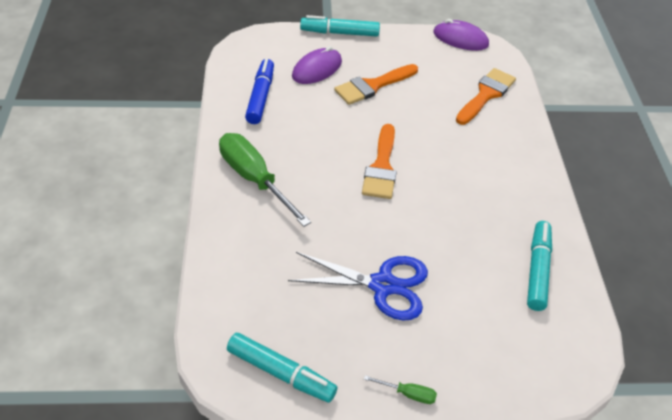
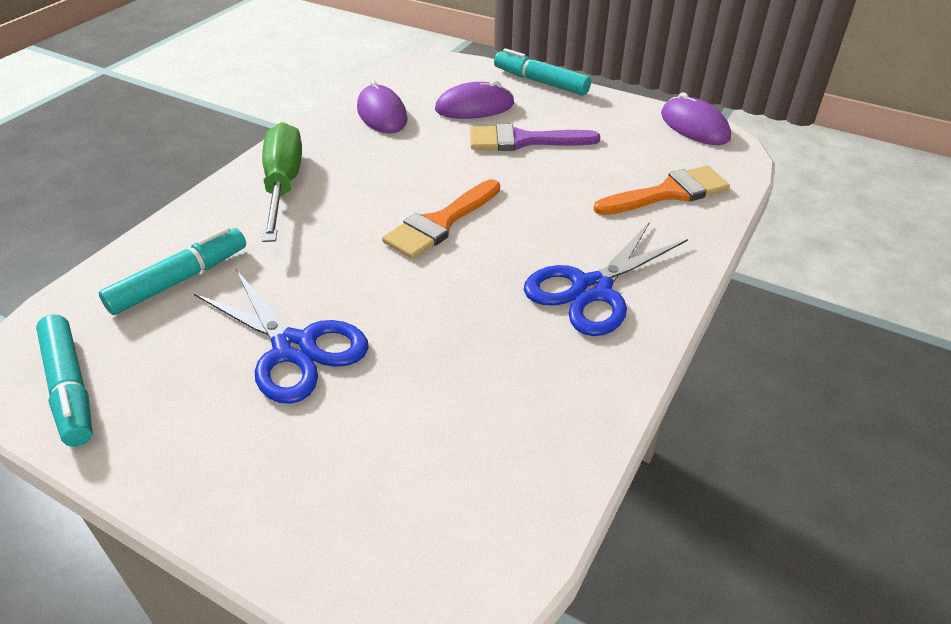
camera: 35 degrees right, 5 degrees down
(260, 97) = (382, 114): blue marker -> purple mouse
(372, 86) = (523, 141): orange brush -> purple brush
(408, 394) = (174, 491): green screwdriver -> none
(501, 176) = (592, 289): none -> blue scissors
(537, 270) = (524, 425): turquoise marker -> turquoise marker (180, 280)

